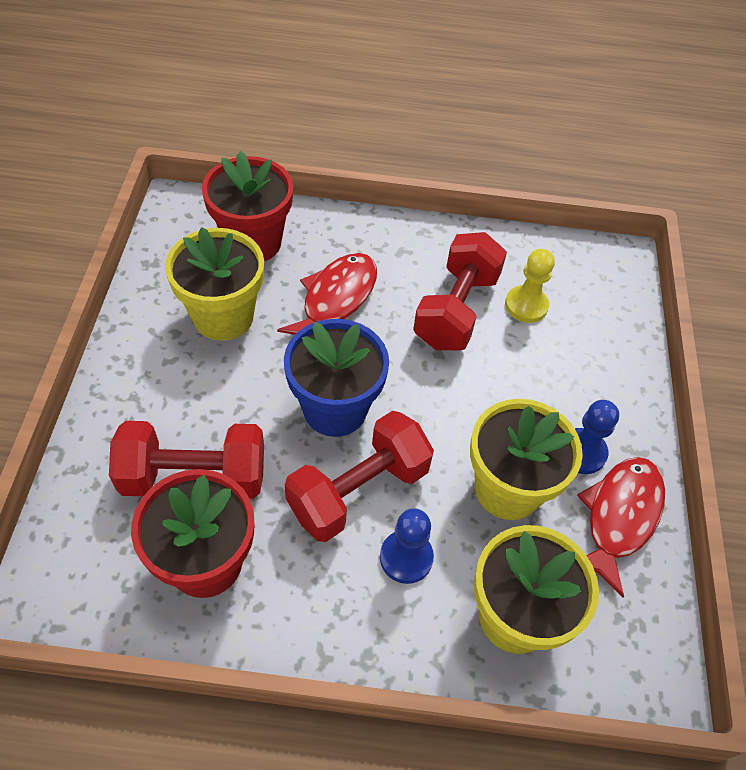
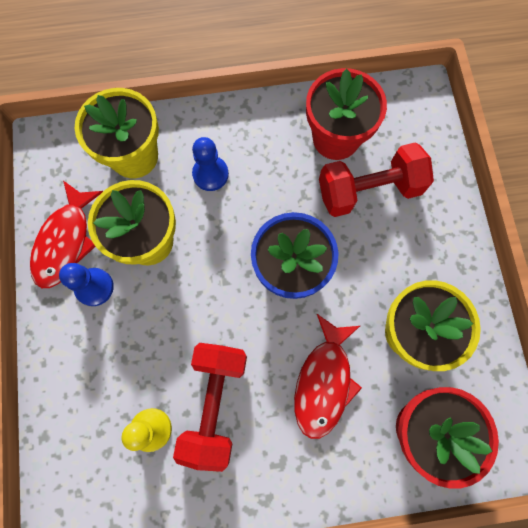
camera: 170 degrees right, 20 degrees up
(358, 491) = (254, 211): red dumbbell -> none

